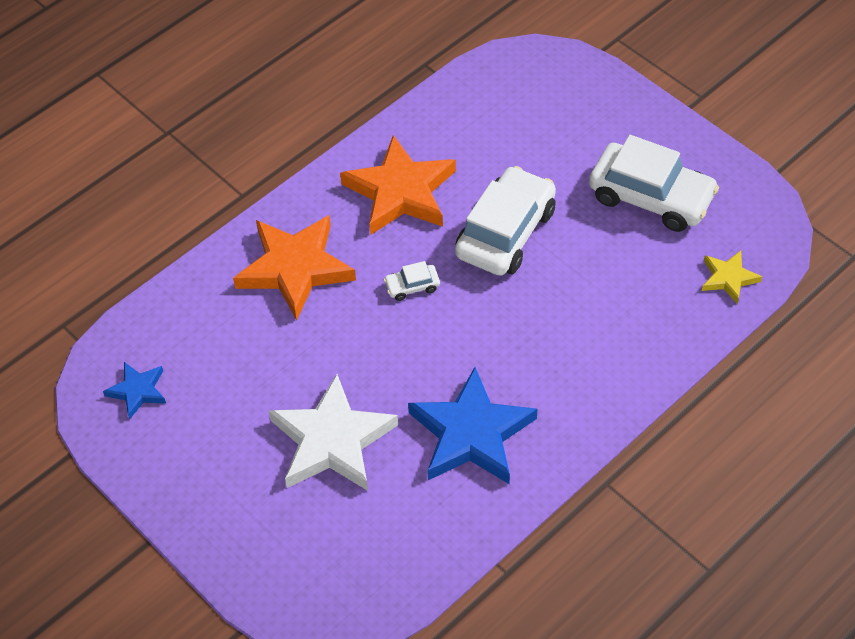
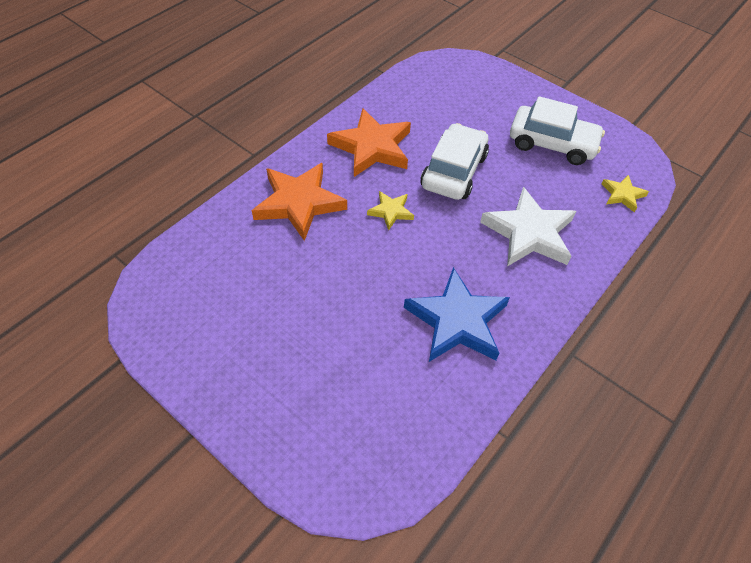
camera: 10 degrees left, 0 degrees up
(138, 391) = (177, 303): blue star -> none
(332, 441) = (344, 334): white star -> white star (529, 233)
(412, 286) = (391, 211): white car -> yellow star

